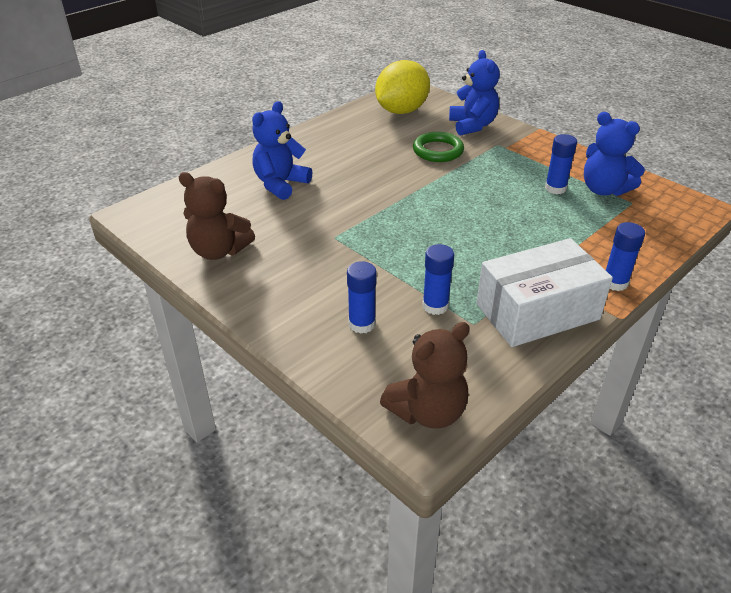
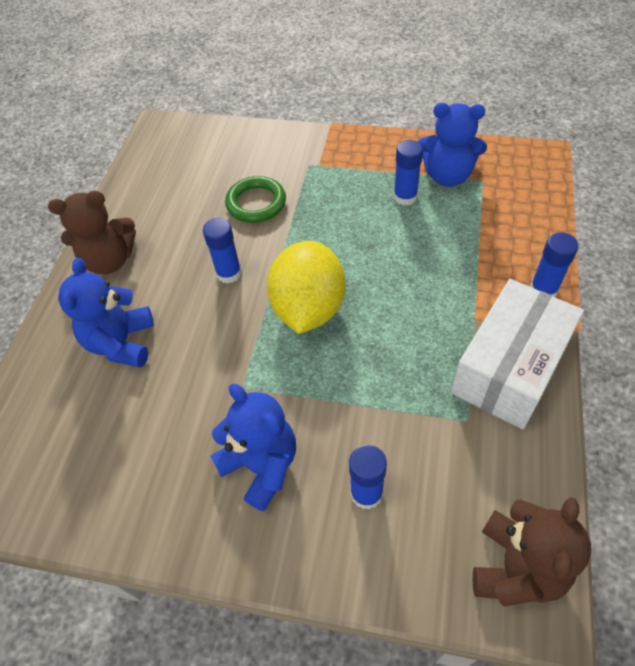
camera: 30 degrees left, 15 degrees up
(219, 251) = (127, 488): brown teddy bear -> brown teddy bear (110, 260)
(401, 111) = (174, 164): yellow lemon -> yellow lemon (308, 308)
(435, 306) = (416, 420): blue glue stick -> blue glue stick (229, 273)
(472, 125) = (264, 150): blue teddy bear -> blue teddy bear (261, 465)

